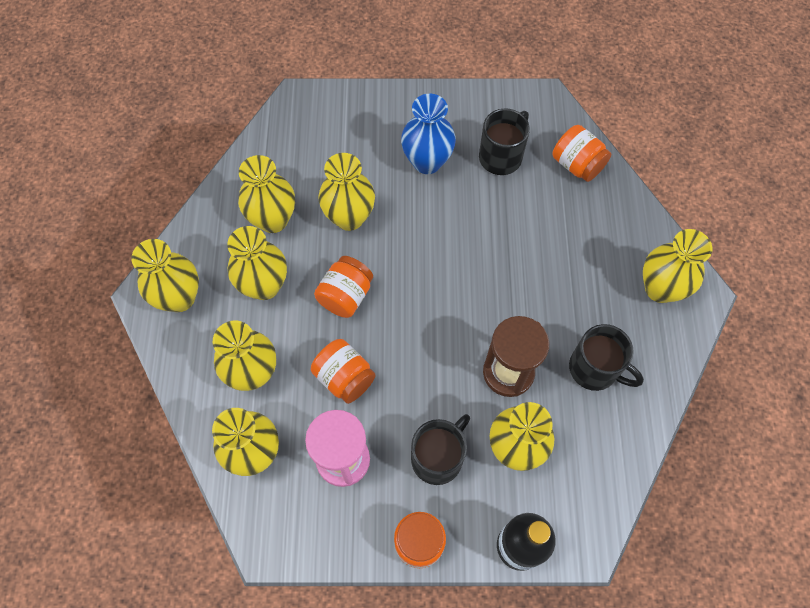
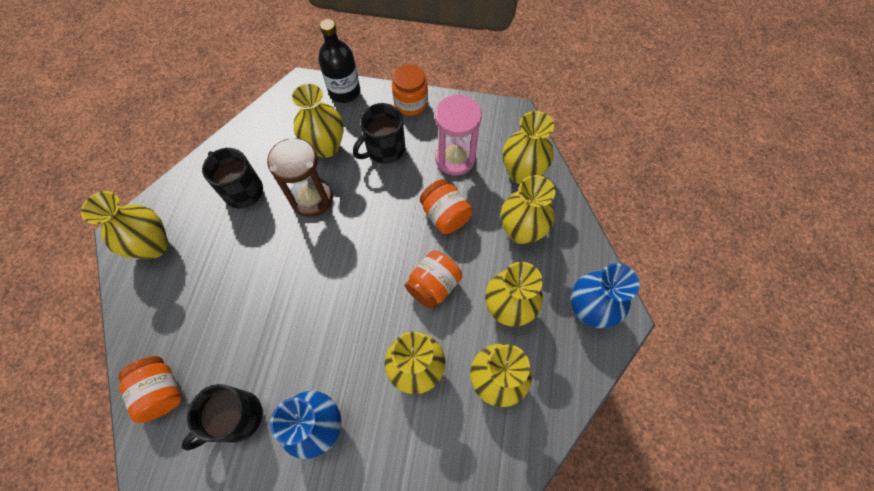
camera: 170 degrees left, 0 degrees up
(179, 297) = (588, 310): yellow vase -> blue vase

